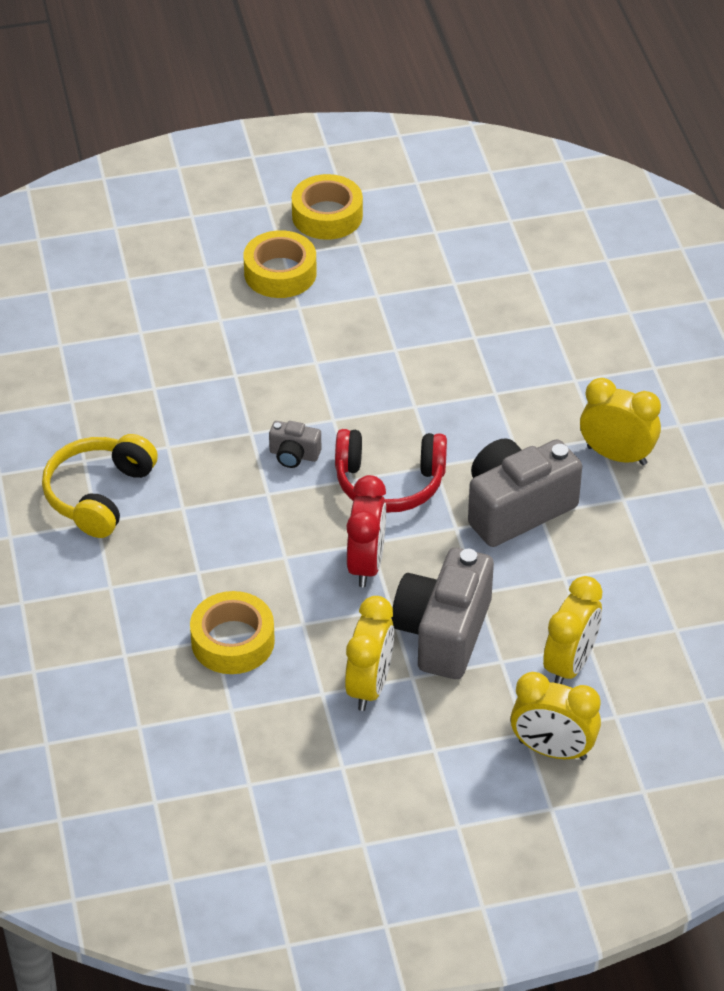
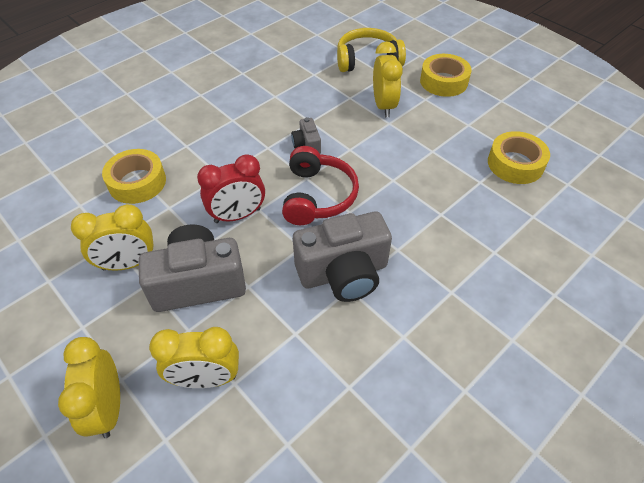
camera: 60 degrees right, 5 degrees up
(99, 495) = (221, 87): yellow headphones -> yellow headphones (367, 60)
(327, 216) = (507, 80): yellow tape -> yellow tape (515, 164)
(389, 482) = (317, 196): red headphones -> red headphones turned 150 degrees counterclockwise
(516, 508) = (343, 273): grey camera -> grey camera turned 135 degrees clockwise
(616, 455) = (443, 311): yellow clock -> yellow clock (383, 106)

